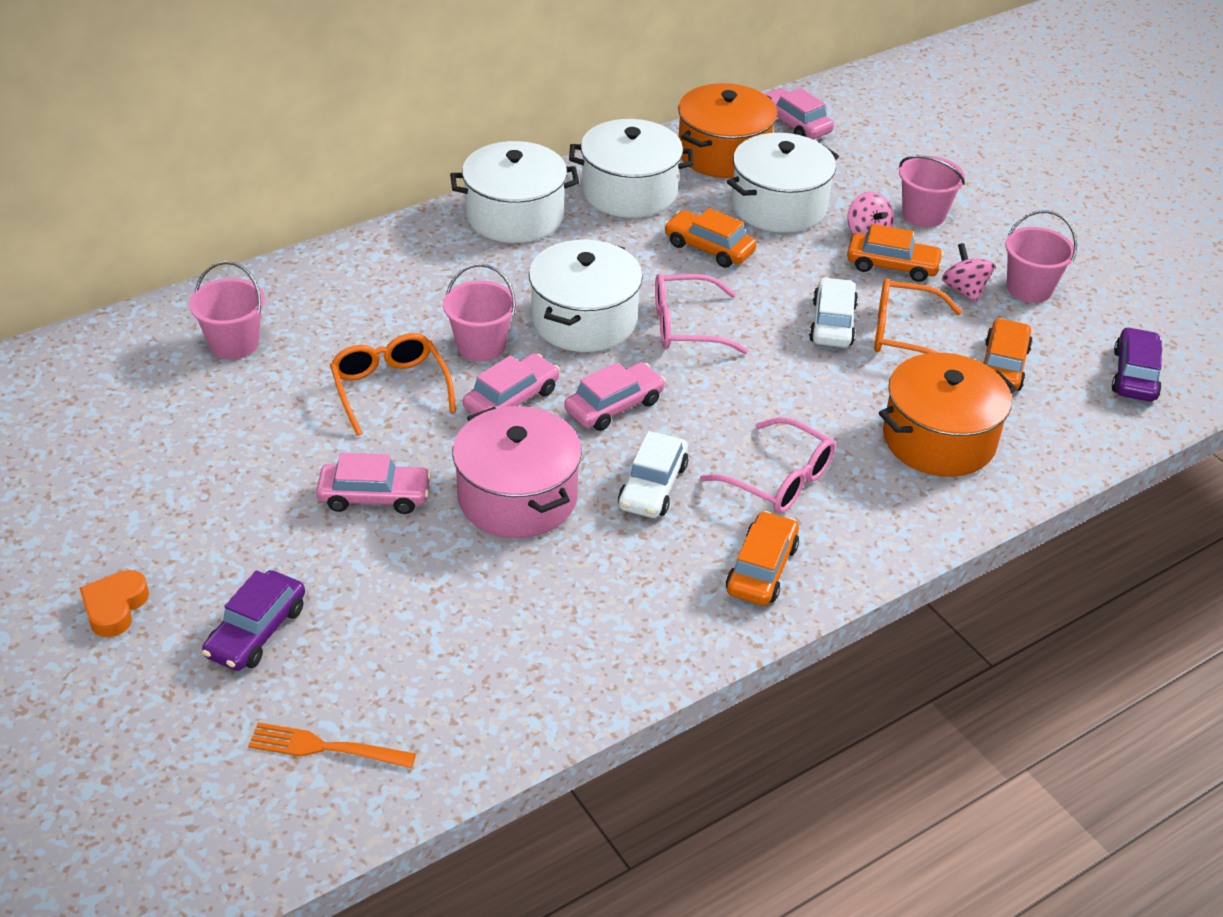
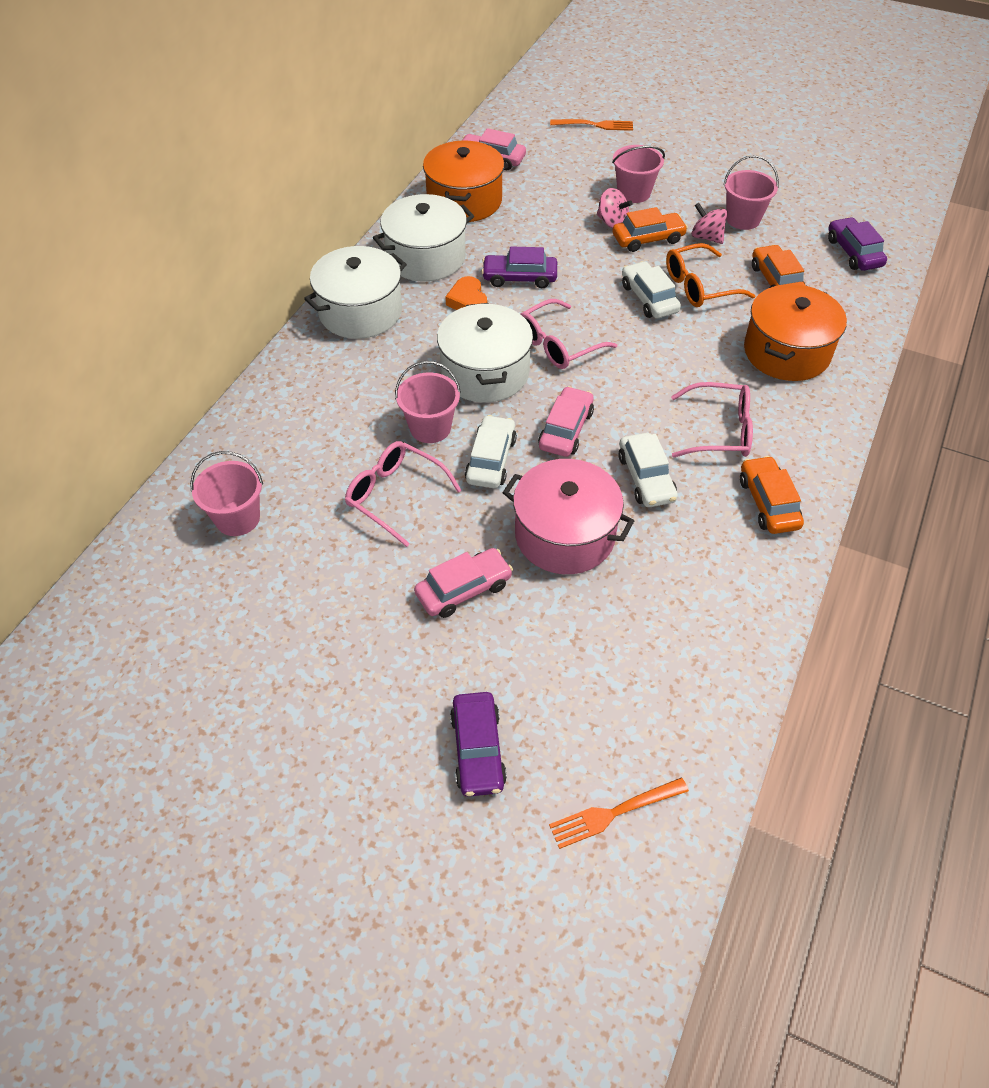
camera: 30 degrees left, 10 degrees up
(115, 607) = (349, 796): orange heart -> orange heart (468, 301)
(390, 388) = (395, 495): orange glasses -> pink glasses
(511, 399) = (491, 460): pink car -> white car
(709, 248) = (519, 278): orange car -> purple car
(778, 206) = (537, 225): white pot -> none
(949, 131) = (595, 125): none -> orange fork

